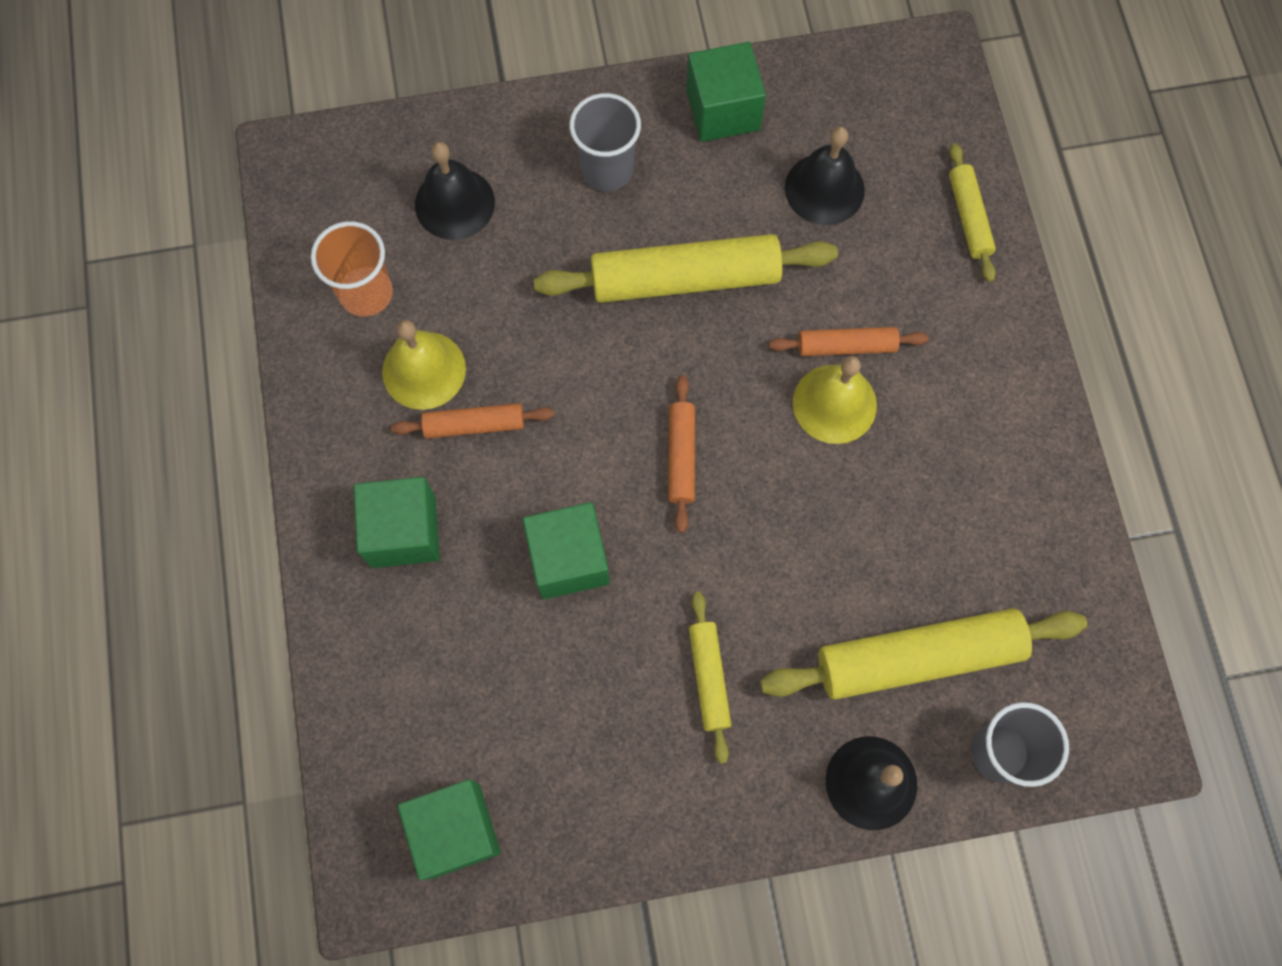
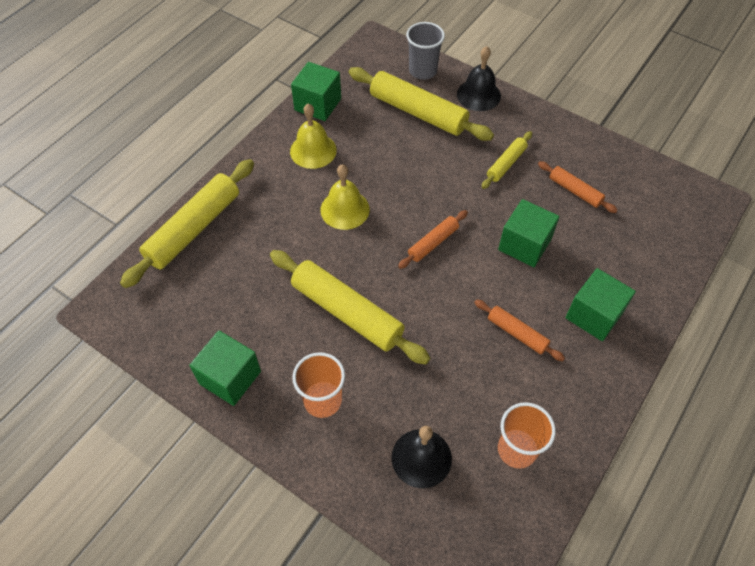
camera: 135 degrees left, 15 degrees down
(424, 370) = (520, 381): yellow bell -> yellow bell (313, 150)
(455, 830) = (661, 193): green cube -> green cube (318, 104)
(607, 170) = (322, 400): grey cup -> orange cup
(824, 189) = (235, 295): black bell -> none
(846, 346) = (312, 225): orange rolling pin -> orange rolling pin (575, 191)
(968, 217) = (194, 229): yellow rolling pin -> yellow rolling pin, size x1.93

